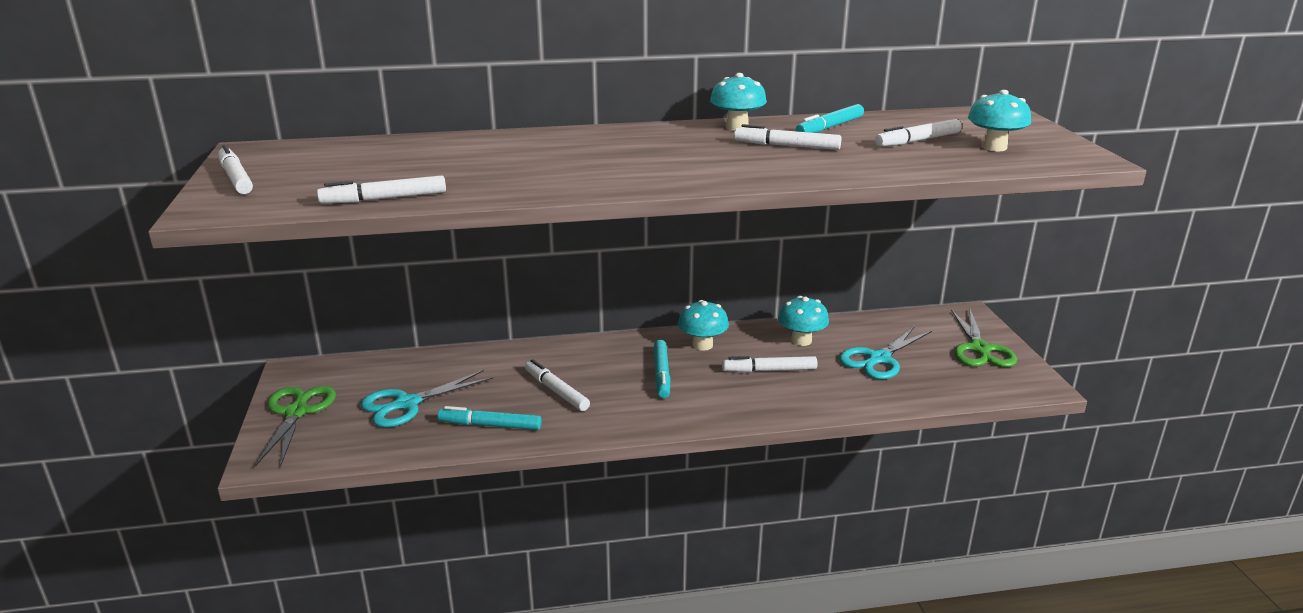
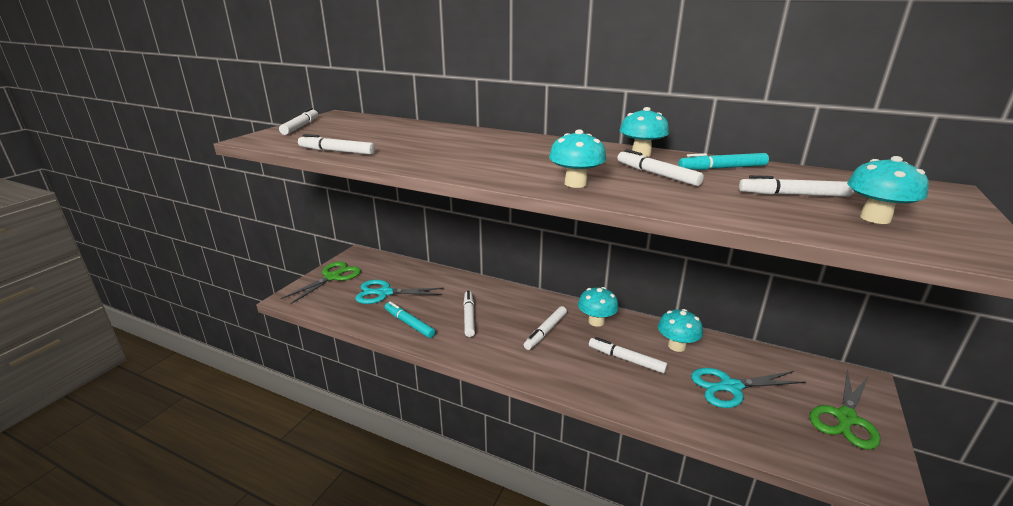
camera: 35 degrees right, 0 degrees up
(661, 374) = (545, 331): turquoise marker -> white marker
(732, 172) = (575, 183): none -> turquoise mushroom

